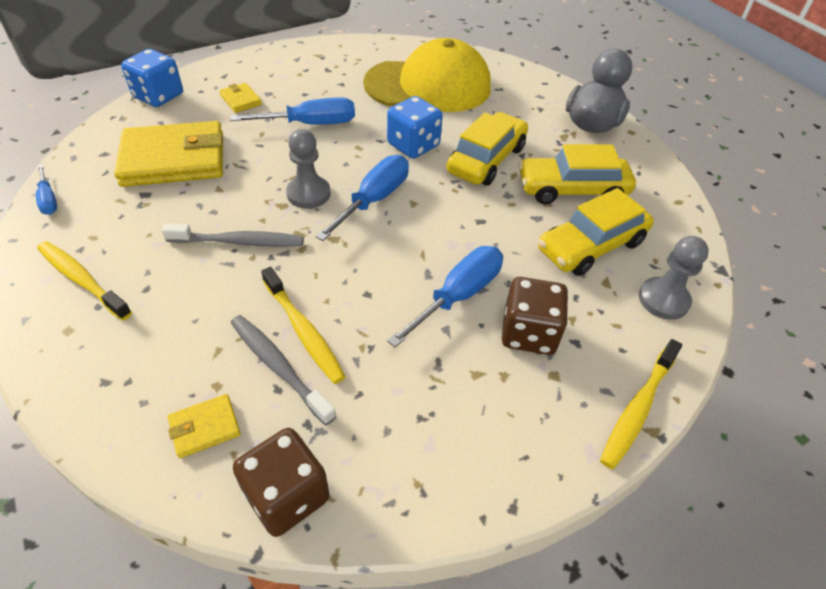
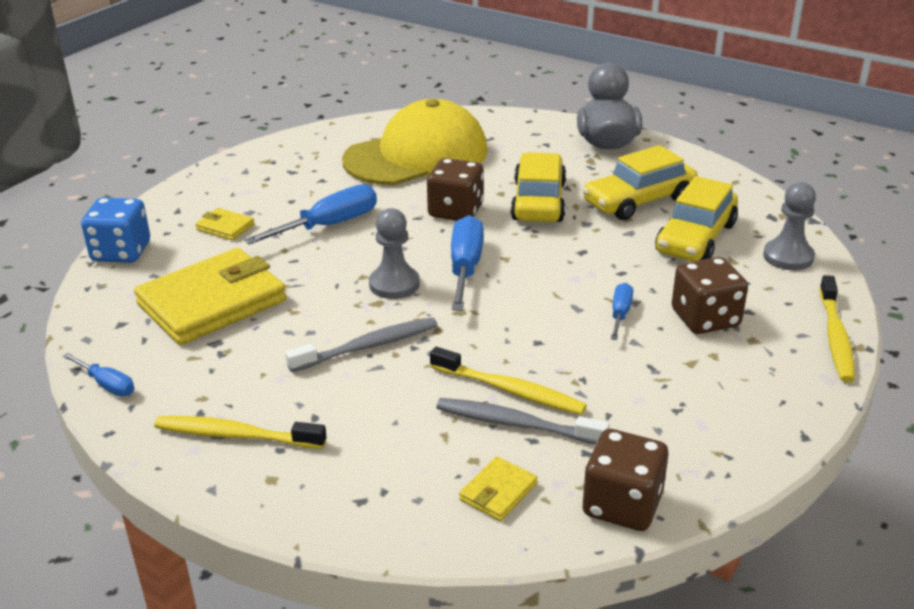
camera: 25 degrees left, 15 degrees down
(413, 145) = (455, 211): blue dice -> brown dice
(458, 296) = (620, 314): blue screwdriver -> blue screwdriver, size x0.55

